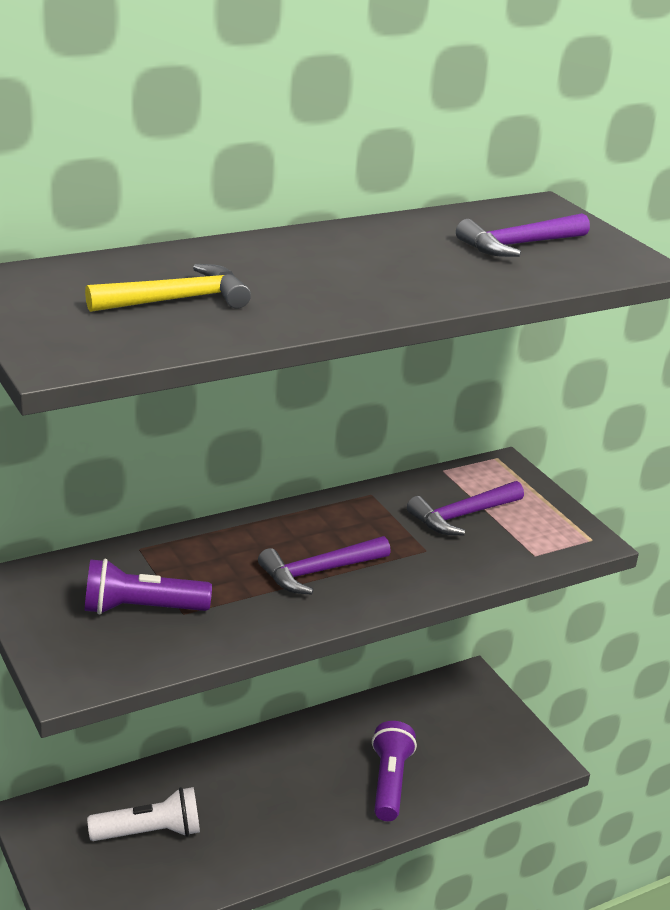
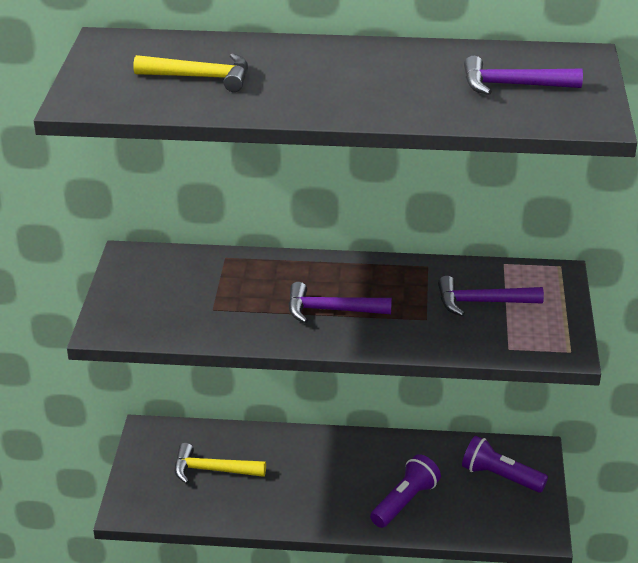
camera: 35 degrees right, 5 degrees up
(141, 609) = (189, 298): purple flashlight -> purple flashlight (500, 477)
(150, 832) = (212, 470): white flashlight -> yellow hammer

